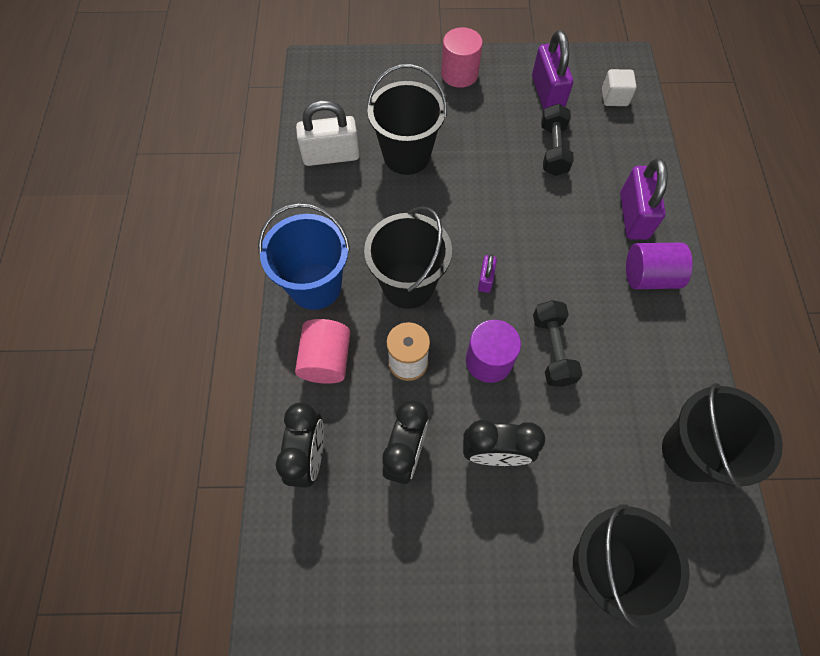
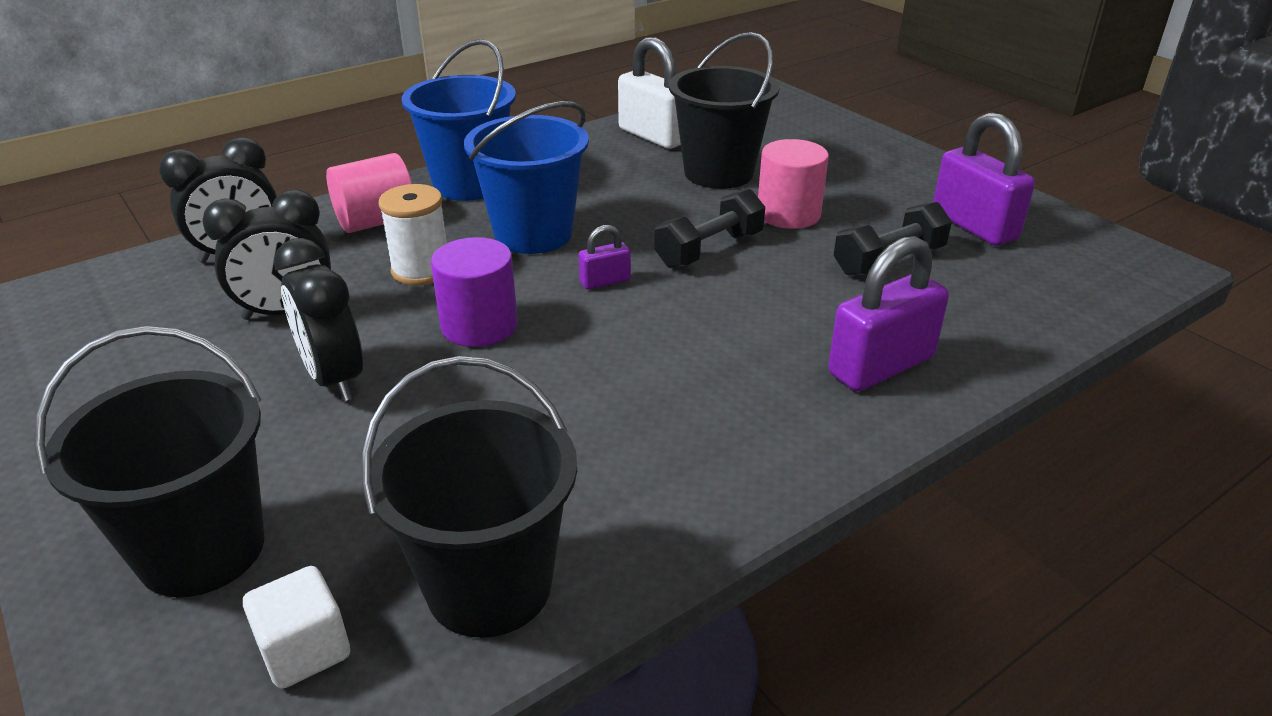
camera: 55 degrees right, 30 degrees down
(408, 285) = (533, 234): black bucket -> blue bucket
(459, 74) = (893, 162): pink cylinder -> pink cylinder (788, 214)
(547, 93) = (973, 226): purple padlock -> purple padlock turned 75 degrees counterclockwise
(552, 349) = (550, 371): black dumbbell -> black dumbbell (709, 250)
(614, 97) = (1068, 277): white cube -> white cube (305, 650)
(649, 277) = (788, 419): purple cylinder -> none

